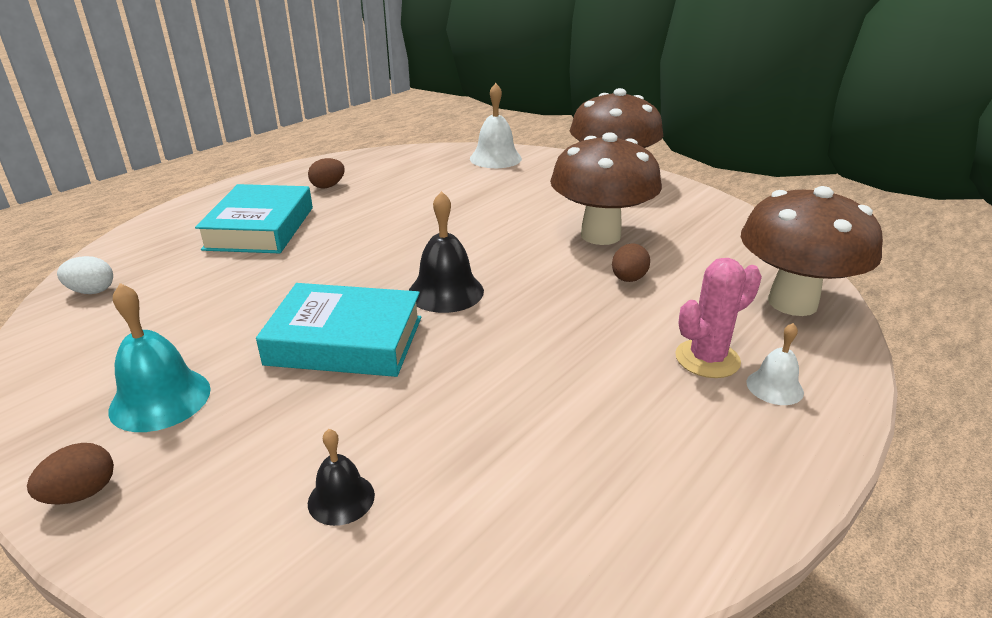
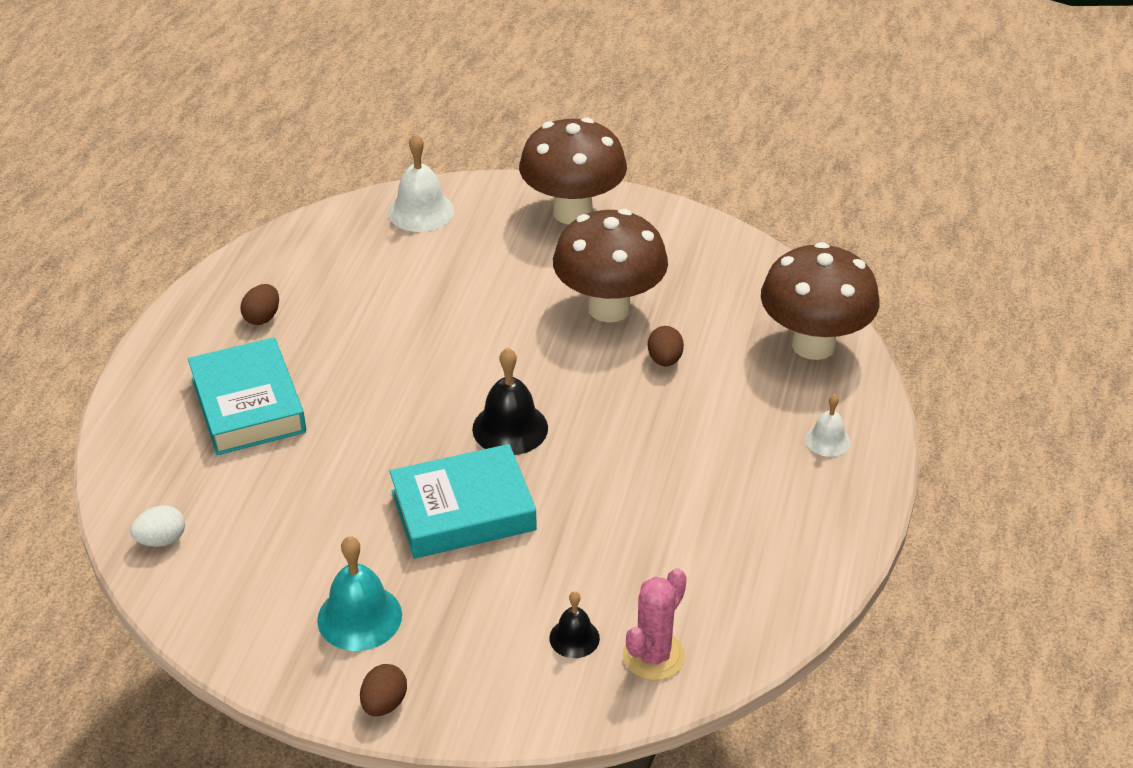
camera: 25 degrees left, 10 degrees up
(707, 359) = (768, 430): pink cactus -> pink cactus (653, 656)

